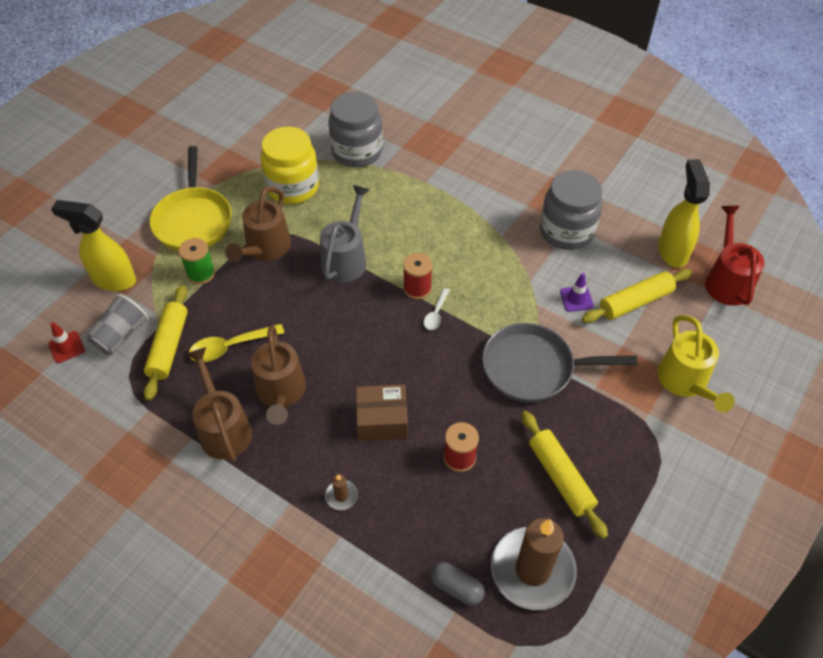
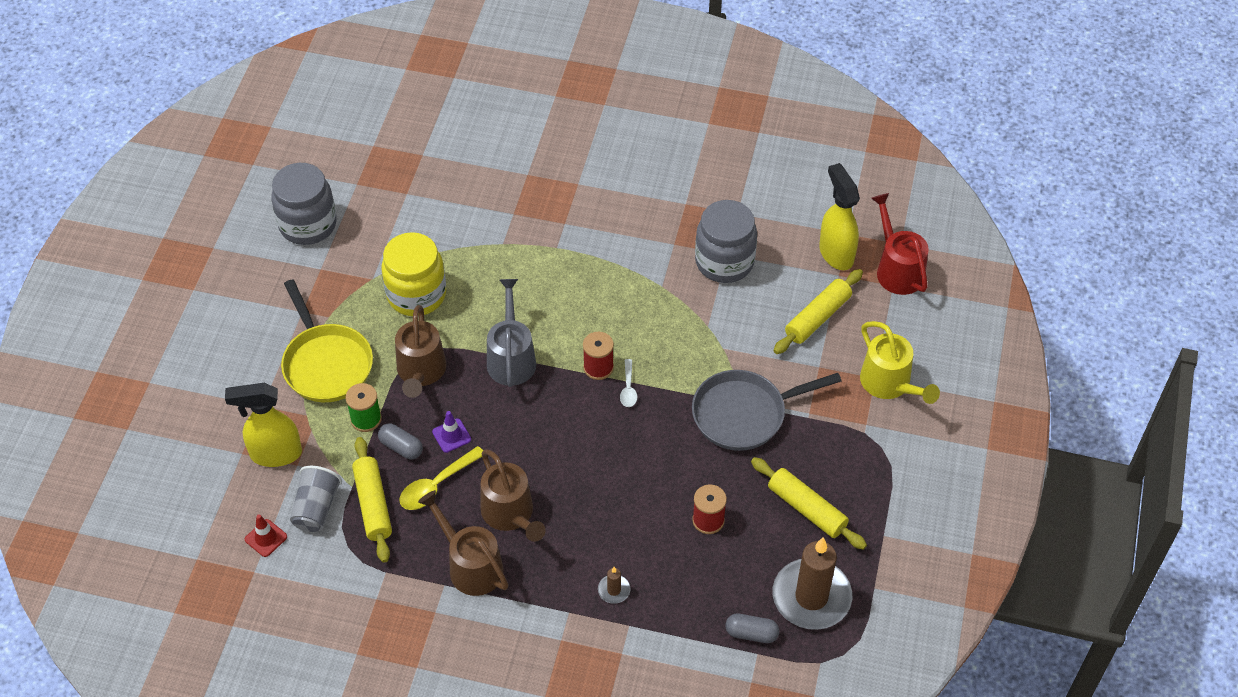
camera: 20 degrees left, 0 degrees up
(217, 305) = (401, 447): none -> grey capsule
(357, 152) = (467, 233): grey jar -> grey jar (308, 224)
(382, 420) = (621, 509): brown box -> none
(576, 299) = (760, 331): purple traffic cone -> purple traffic cone (451, 435)

